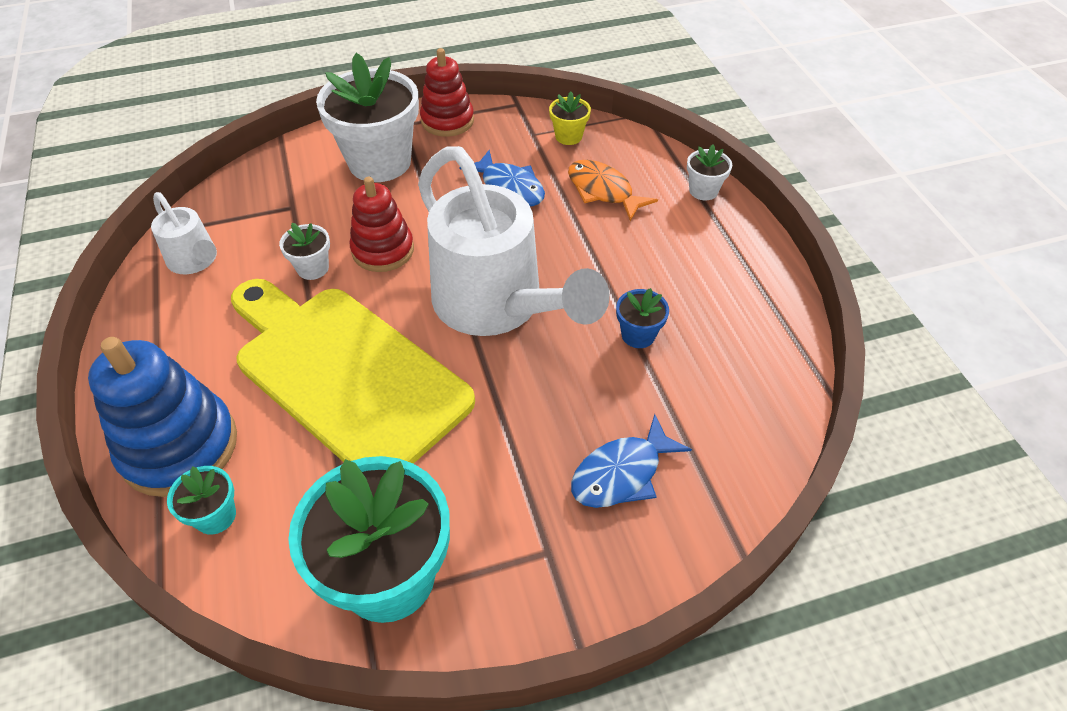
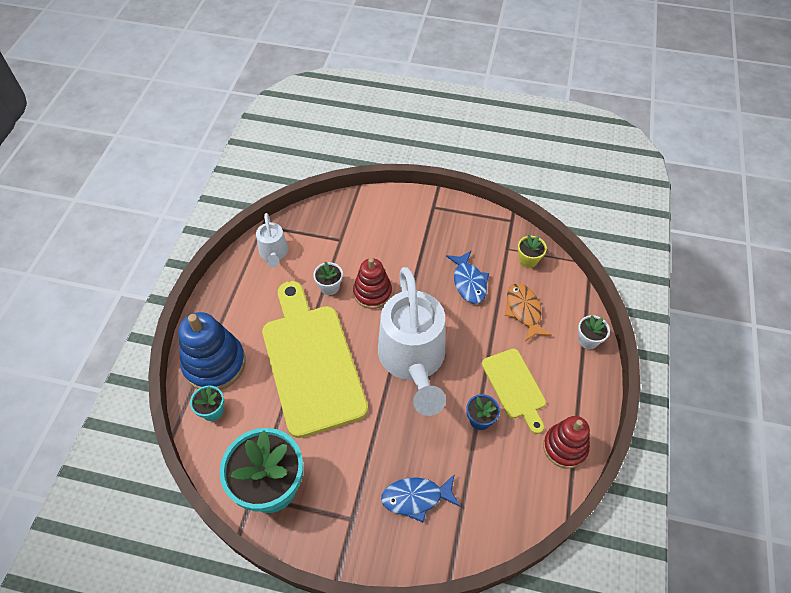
camera: 30 degrees right, 5 degrees up
(380, 162) = (404, 229): white flower pot -> none
(447, 121) = (461, 215): red stacking toy -> red stacking toy (565, 447)
(654, 277) = (515, 387): none -> yellow cutting board

